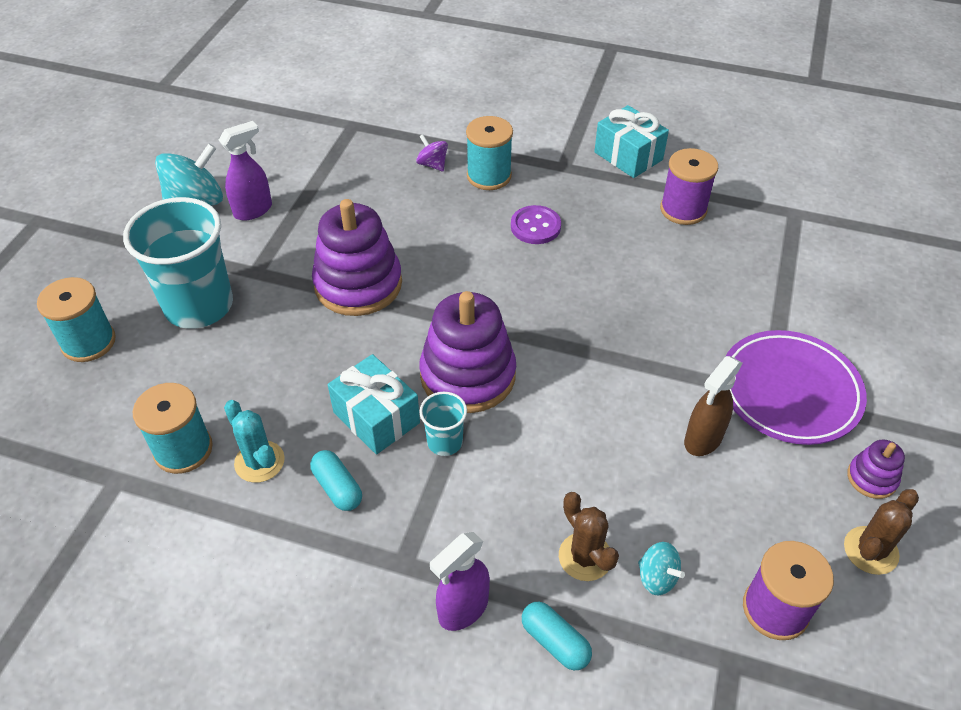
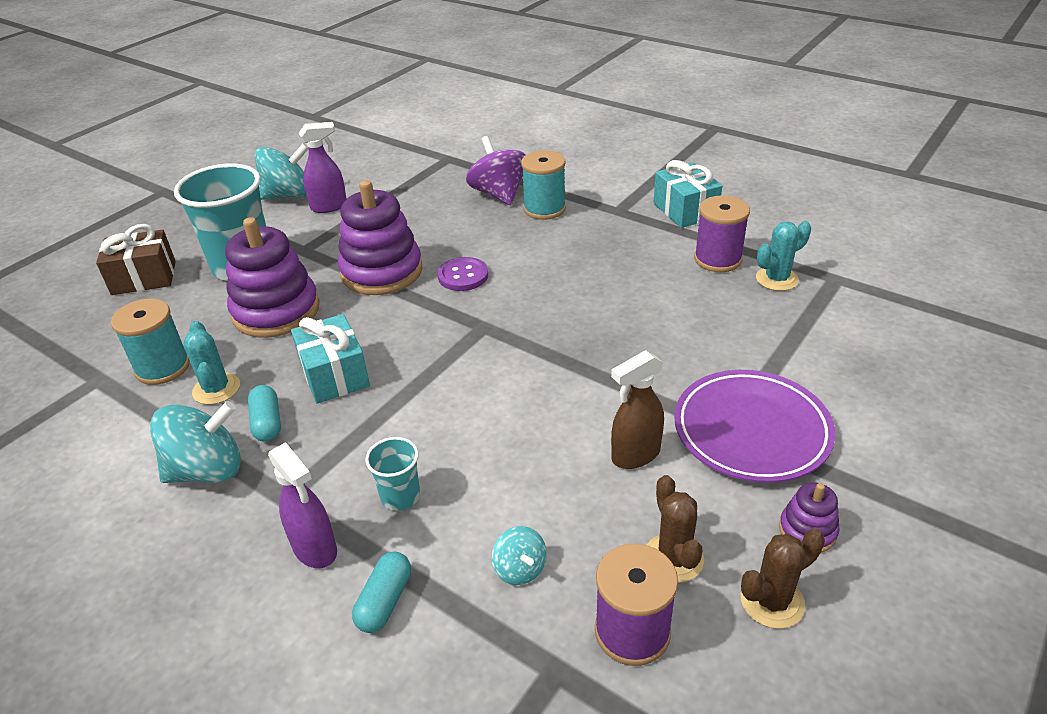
camera: 20 degrees right, 10 degrees down
(88, 342) = (144, 278): turquoise spool -> brown gift
(306, 555) = (207, 470): none -> turquoise spinning top
(432, 164) = (499, 194): purple spinning top -> purple spinning top, size x1.93
(445, 442) = (383, 406): turquoise cup -> turquoise cup (400, 496)
(463, 609) = (315, 549): purple spray bottle -> purple spray bottle turned 105 degrees counterclockwise
(468, 375) = (435, 357): purple stacking toy -> purple stacking toy (276, 311)
(535, 226) = (565, 252): purple button -> purple button (463, 276)
(555, 642) = (385, 601): turquoise capsule -> turquoise capsule turned 45 degrees clockwise
(585, 557) = (458, 532): brown cactus -> brown cactus (673, 558)
(745, 223) = (776, 279): none -> turquoise cactus

